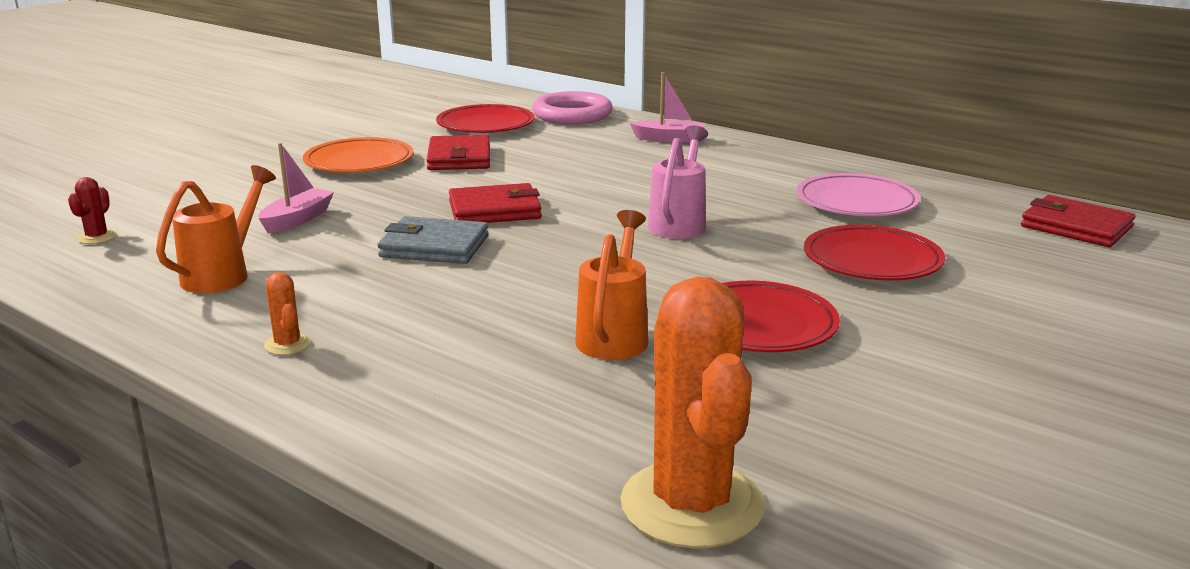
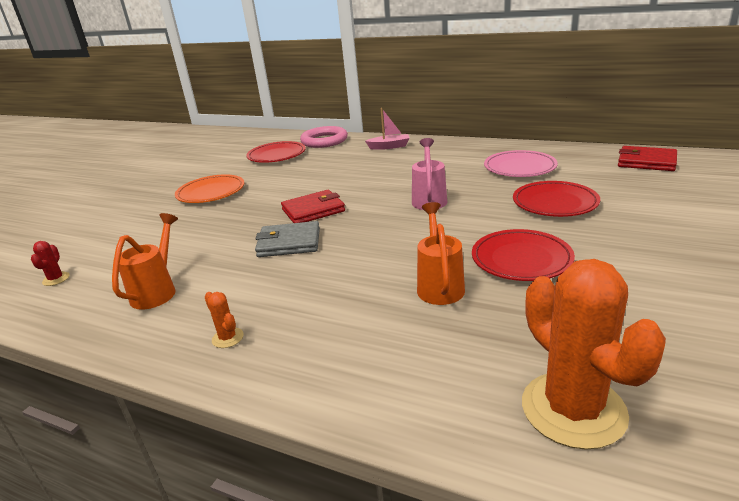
camera: 10 degrees left, 5 degrees up
(297, 220) = (190, 240): pink boat -> none
(459, 158) = (272, 179): red wallet -> none

